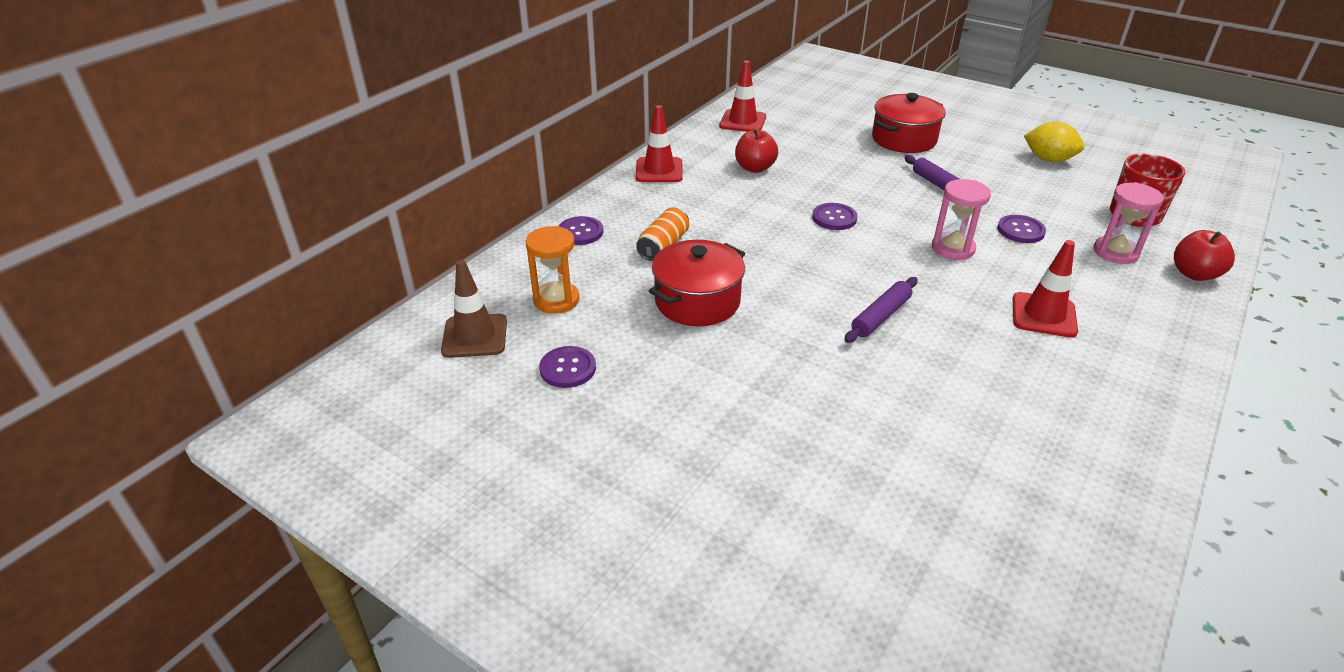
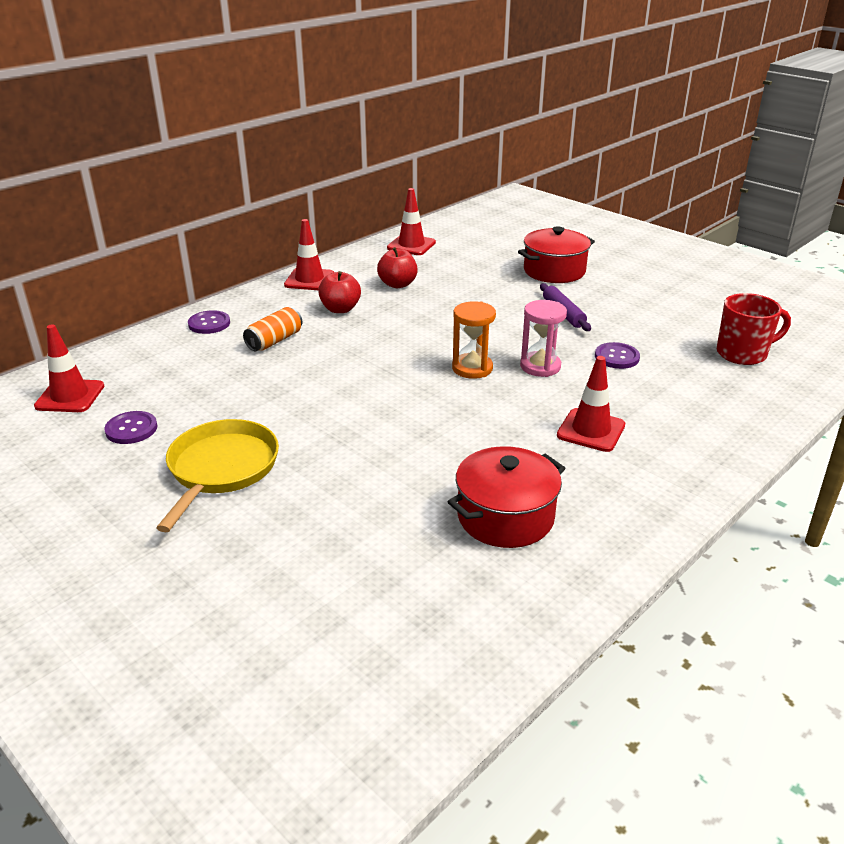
camera: 10 degrees right, 5 degrees down
(475, 336) = (70, 396): brown traffic cone -> red traffic cone
(556, 300) = (155, 375): orange hourglass -> orange hourglass (472, 368)
(694, 405) = (221, 469): none -> yellow pan
(697, 301) = (276, 388): red pot -> red pot (505, 517)
(834, 218) = (444, 331): purple button -> none
(880, 316) = (434, 416): purple rolling pin -> none
(1048, 159) = (686, 299): yellow lemon -> none
(1115, 252) = (699, 384): pink hourglass -> none
(1194, 274) = (767, 410): red apple -> red apple (340, 309)

